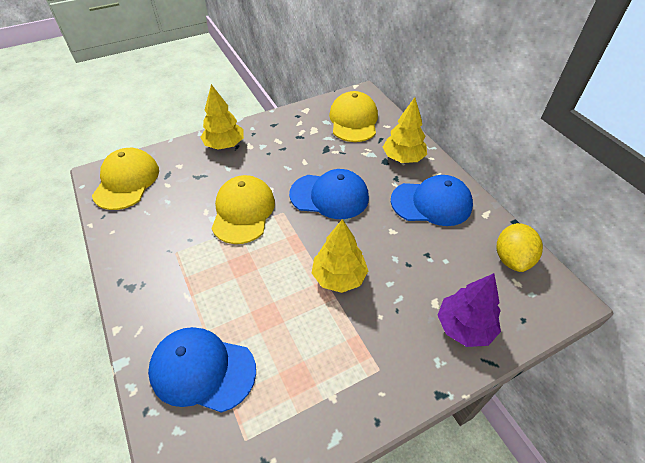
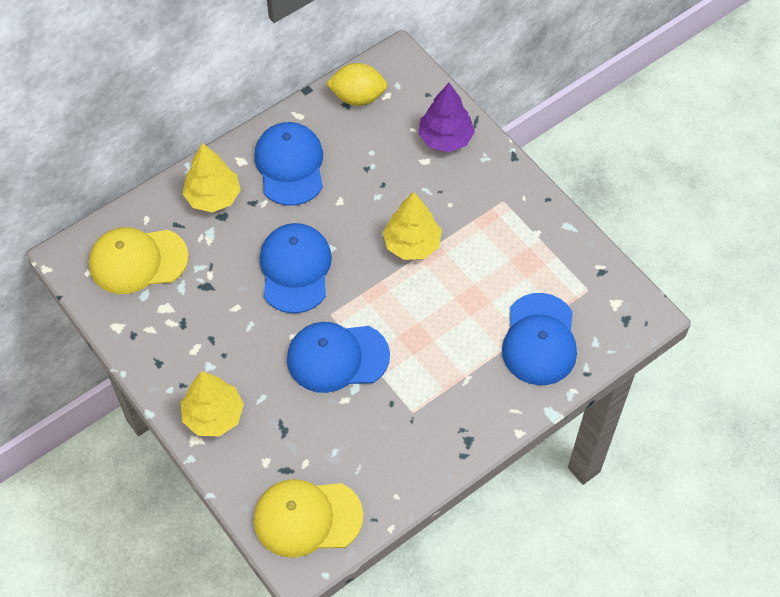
camera: 100 degrees left, 10 degrees up
(243, 211) = (337, 357): yellow cap -> blue cap

